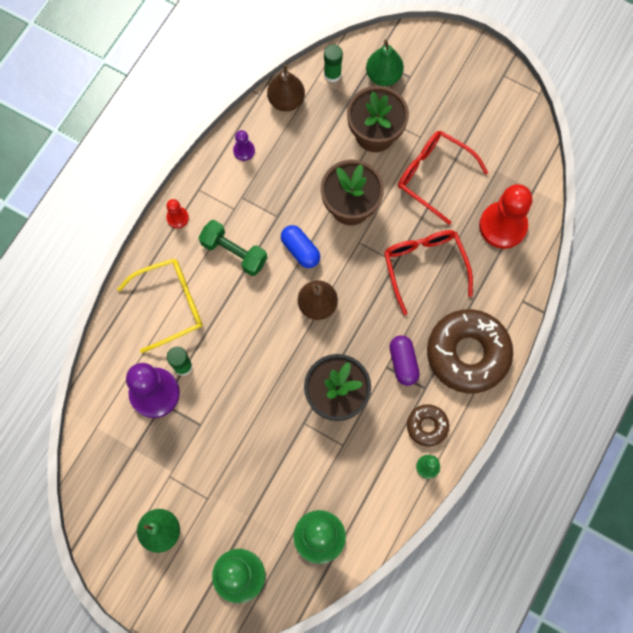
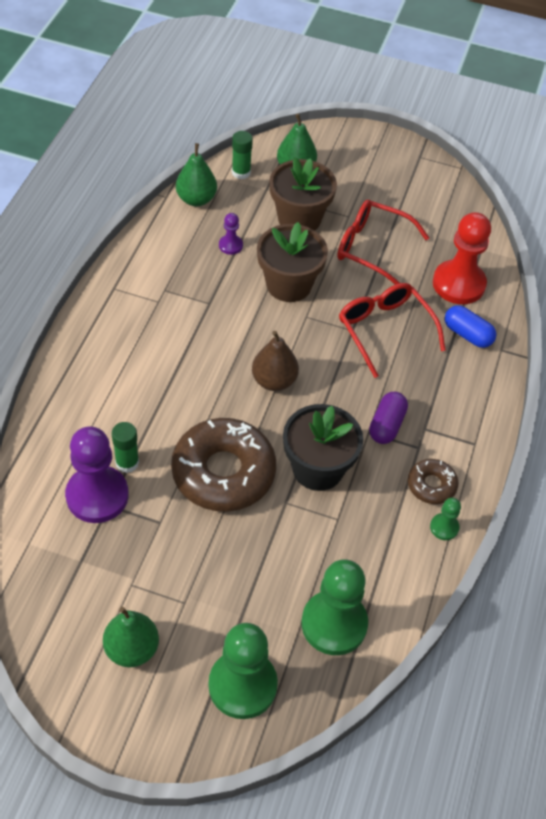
camera: 15 degrees left, 20 degrees down
(169, 305) = (100, 402): yellow glasses -> none
(177, 218) = (94, 317): red pawn -> none
(234, 252) = (166, 342): green dumbbell -> none
(244, 151) = (159, 247): purple pawn -> purple pawn (230, 245)
(286, 100) = (196, 199): brown pear -> green pear
(300, 250) = (242, 331): blue capsule -> blue capsule (467, 334)
(403, 363) = (386, 425): purple capsule -> purple capsule turned 45 degrees clockwise
(467, 354) = (456, 407): brown donut -> brown donut (223, 472)

